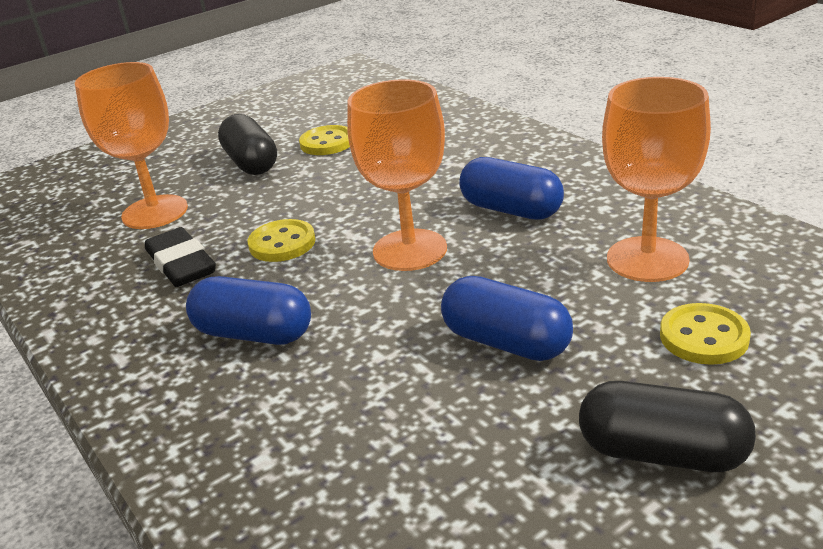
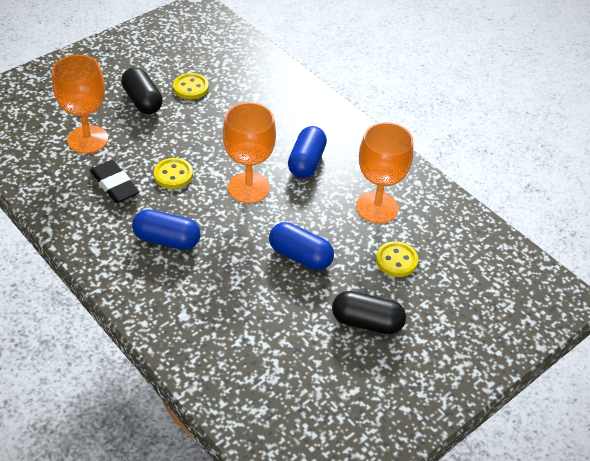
camera: 10 degrees left, 15 degrees up
(511, 210) = (306, 162): blue capsule -> blue capsule turned 75 degrees clockwise

